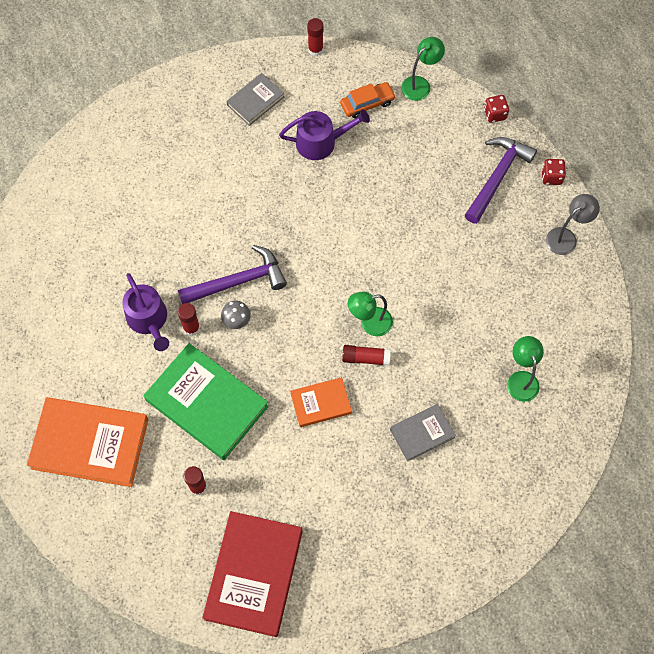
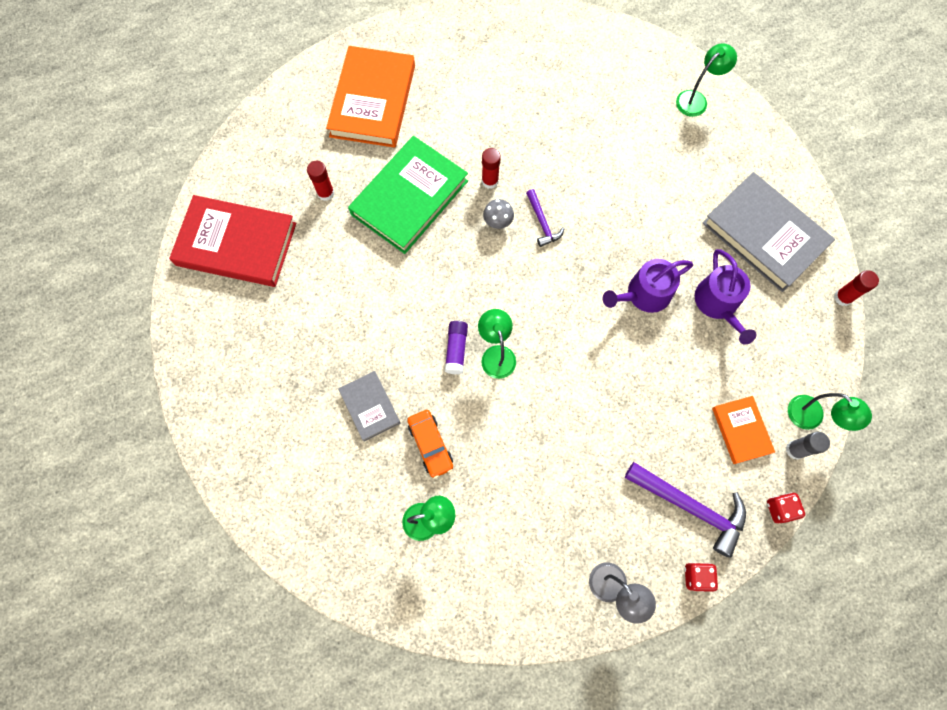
camera: 90 degrees right, 5 degrees up
(112, 143) = (696, 99): none -> green lamp
(149, 320) = (498, 143): purple watering can -> purple watering can (644, 294)
(238, 281) = (542, 222): purple hammer -> purple hammer, size x0.55
(255, 101) = (764, 234): grey book -> grey book, size x1.90
(321, 403) = (406, 304): orange book -> orange book (741, 430)
(366, 358) = (456, 349): red glue stick -> purple glue stick
(367, 104) = (776, 355): orange car -> orange car (430, 445)
(447, 99) = (795, 450): none -> grey glue stick

